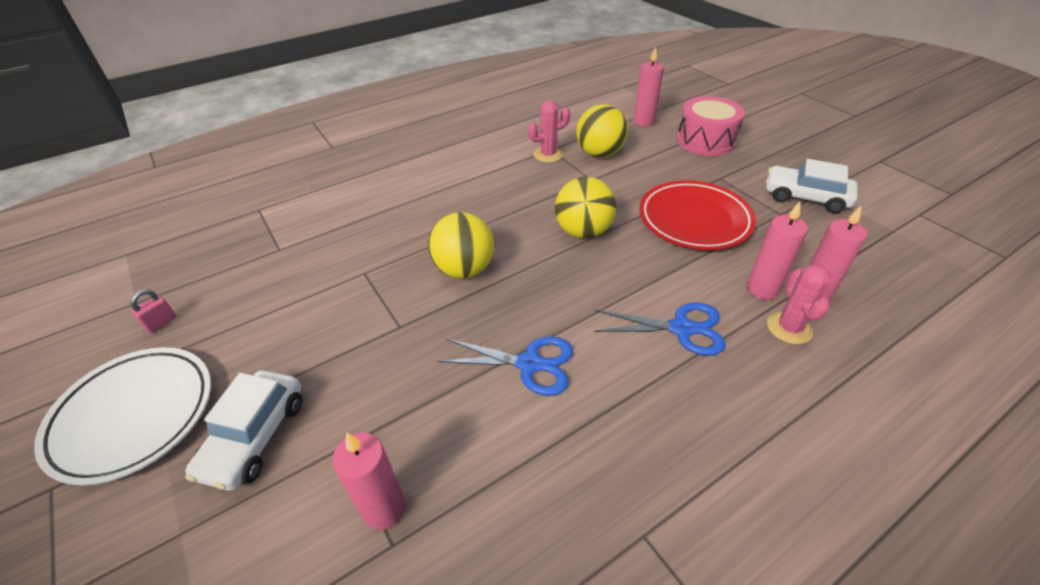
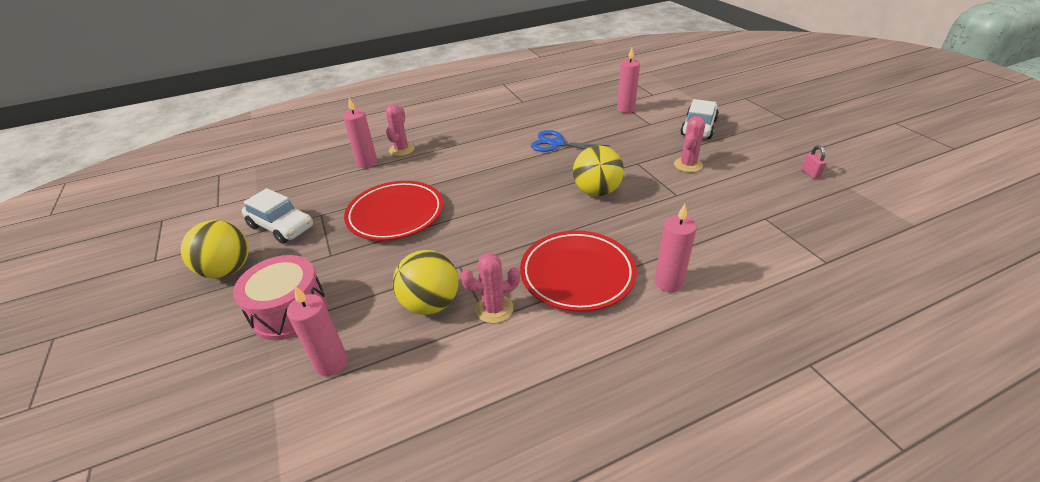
camera: 170 degrees left, 5 degrees down
(134, 416) = (773, 136): white plate -> none
(161, 323) = (810, 173): pink padlock -> pink padlock turned 60 degrees counterclockwise
(325, 327) = (688, 165): none -> pink cactus
(485, 182) = (577, 274): none -> red plate
(583, 231) = (494, 212): yellow ball -> yellow ball (227, 270)
(681, 328) = (462, 152): blue scissors -> none
(762, 289) = (395, 167): pink candle -> pink candle (668, 282)

